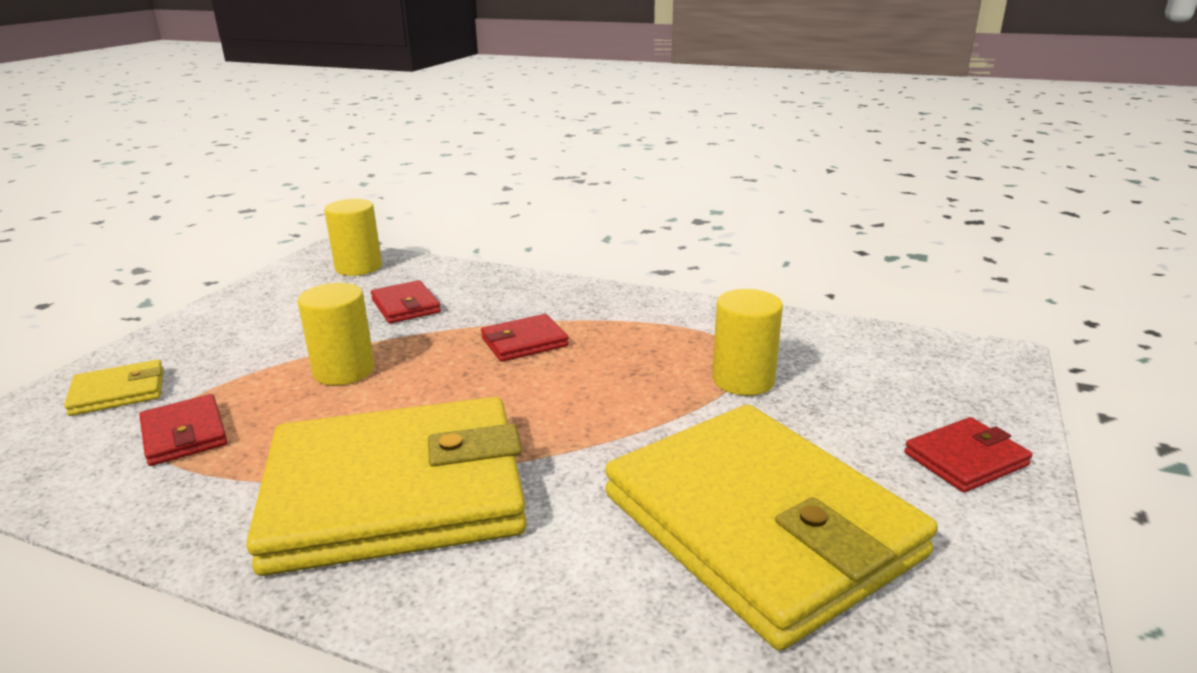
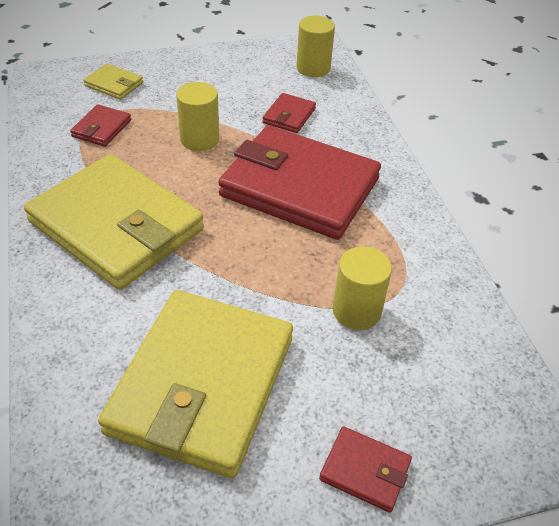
camera: 50 degrees right, 20 degrees up
(524, 342) = (299, 187): red wallet -> red wallet, size x2.44

